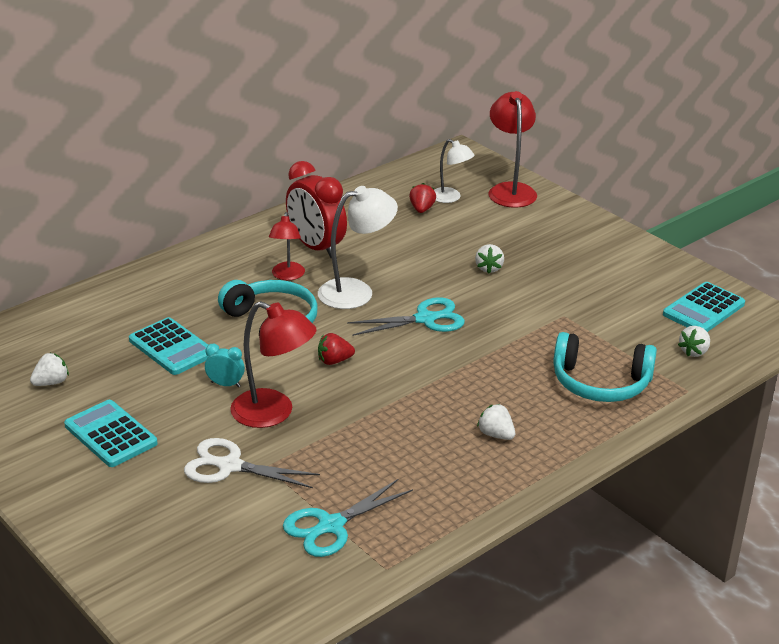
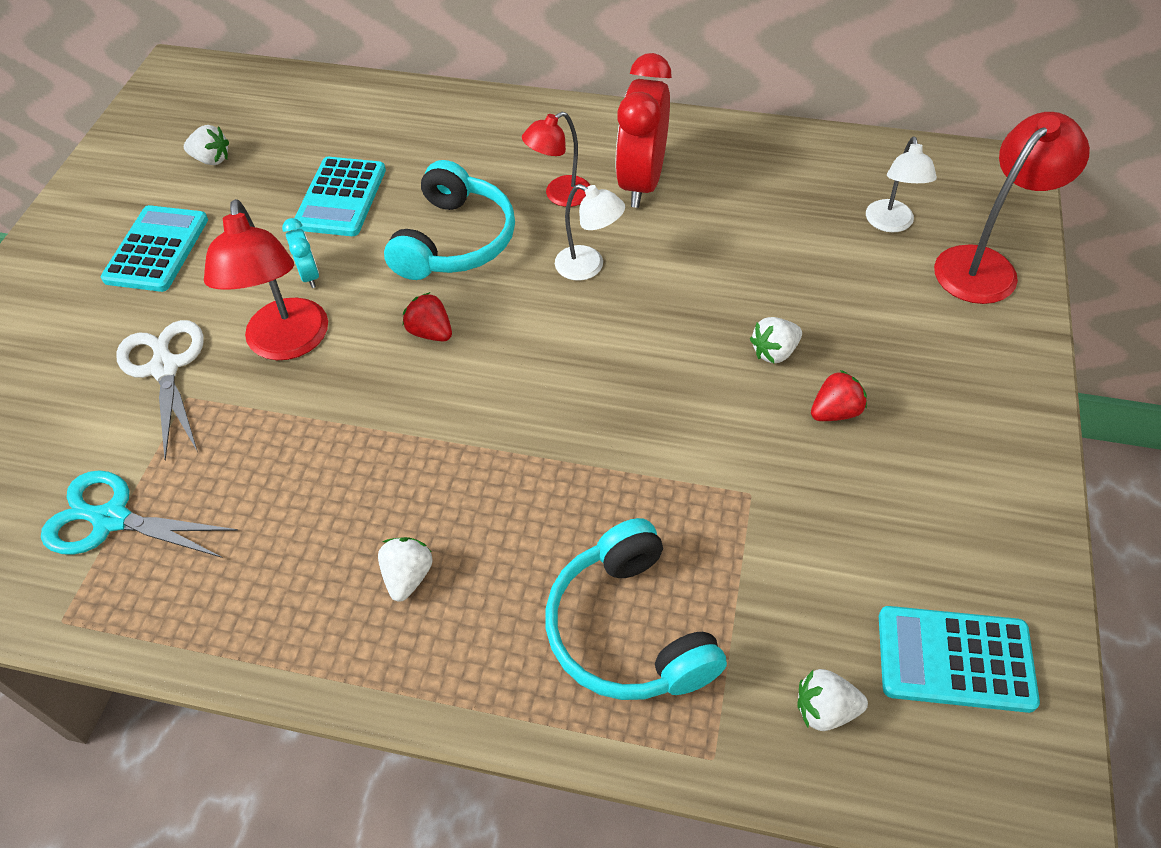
camera: 55 degrees right, 20 degrees up
(356, 291) = (589, 267): white lamp -> white lamp, size x0.62
(422, 209) = (831, 215): red strawberry -> red strawberry (835, 412)
(426, 319) = (595, 360): turquoise scissors -> none

